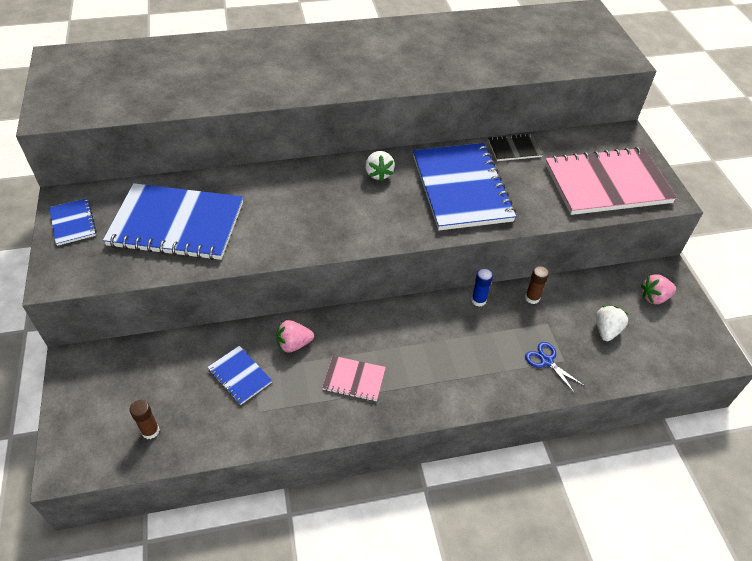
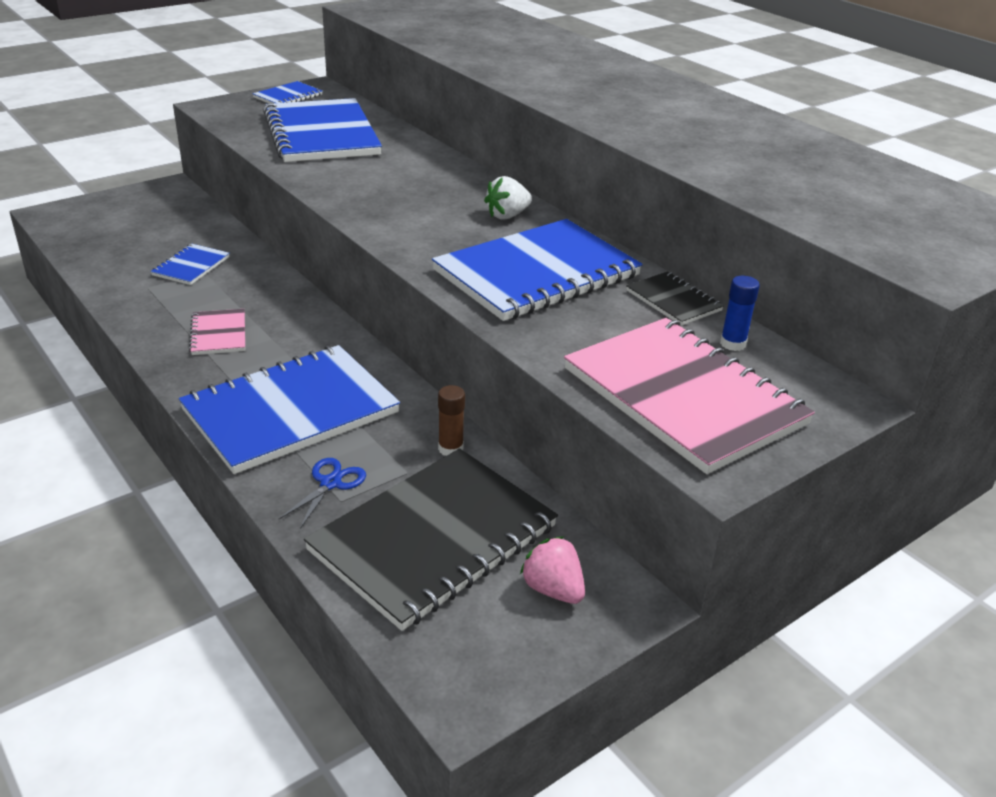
camera: 65 degrees right, 15 degrees down
(150, 431) = (102, 239): brown glue stick -> none
(294, 344) = (252, 286): pink strawberry -> none
(467, 362) = (290, 411): none -> blue notebook
(478, 300) = (410, 401): blue glue stick -> blue glue stick (732, 344)
(606, 330) = (433, 538): white strawberry -> black notebook

